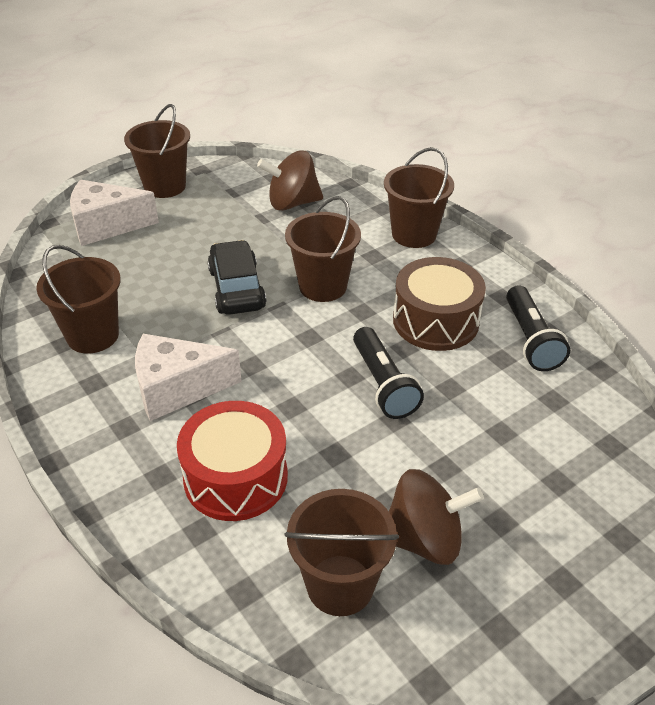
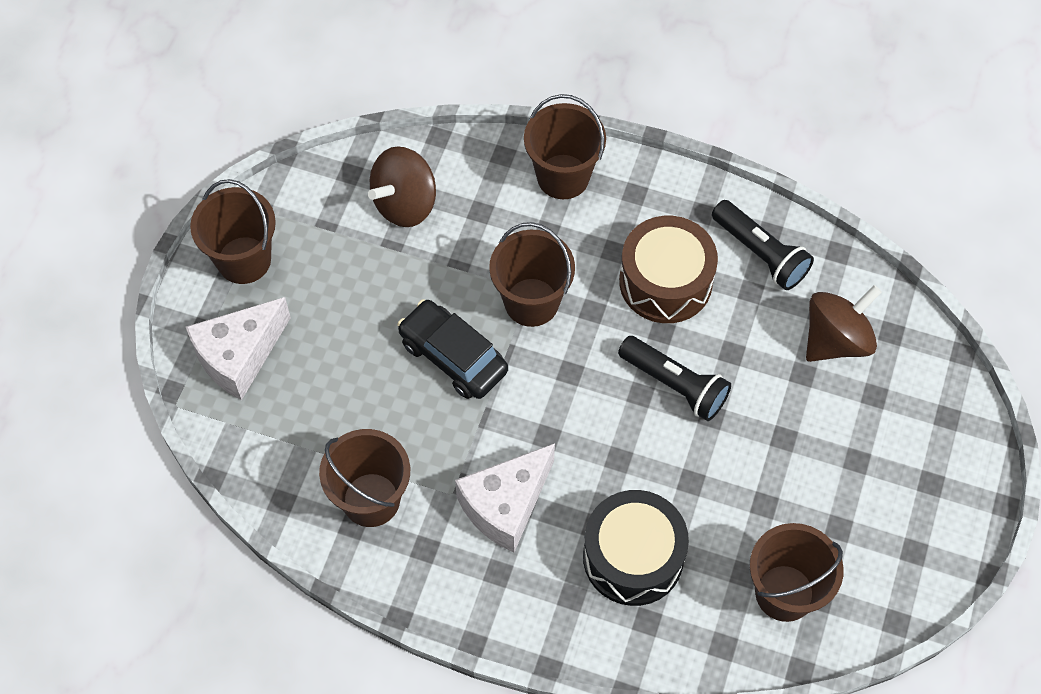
camera: 35 degrees left, 20 degrees up
(235, 477) = (633, 557): red drum -> black drum
(424, 539) = (815, 514): brown spinning top -> brown spinning top (836, 340)

